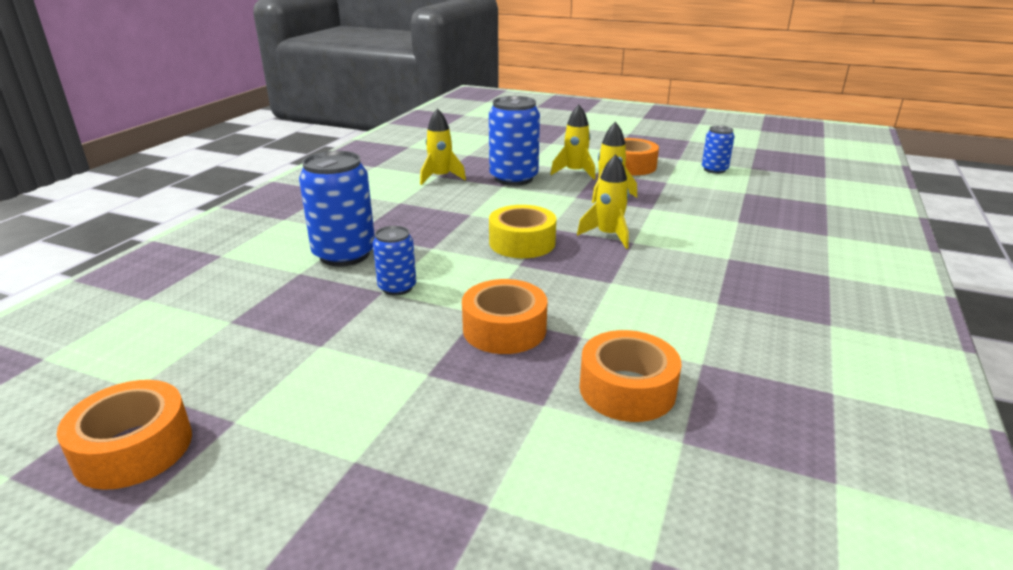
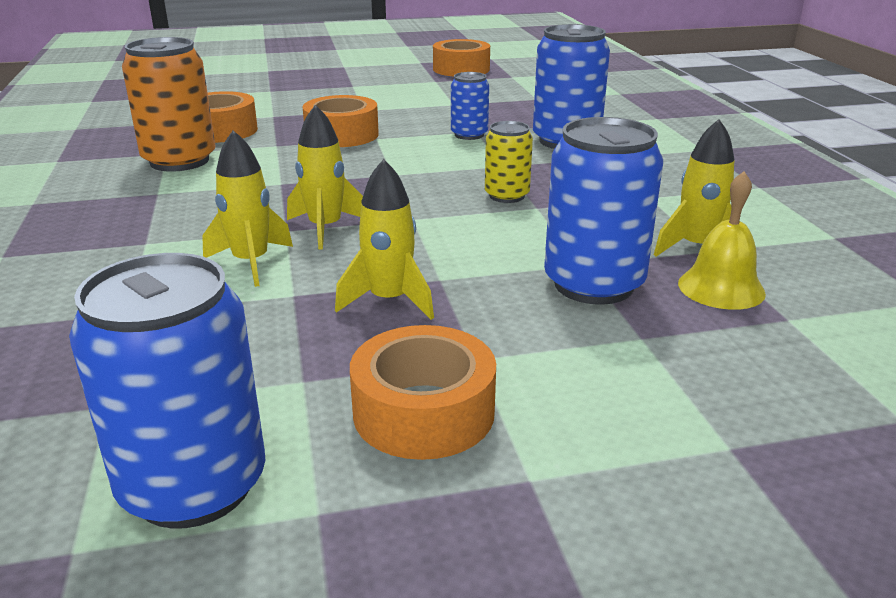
camera: 145 degrees right, 0 degrees up
(467, 165) = (721, 288): none -> yellow bell
(473, 225) = (506, 196): none -> yellow can
(522, 243) = (420, 193): yellow tape -> none
(575, 172) = (515, 340): yellow rocket -> yellow rocket (251, 263)
(690, 342) = (179, 161): none -> orange can
(714, 170) = (193, 486): blue can -> blue can, size x1.78

